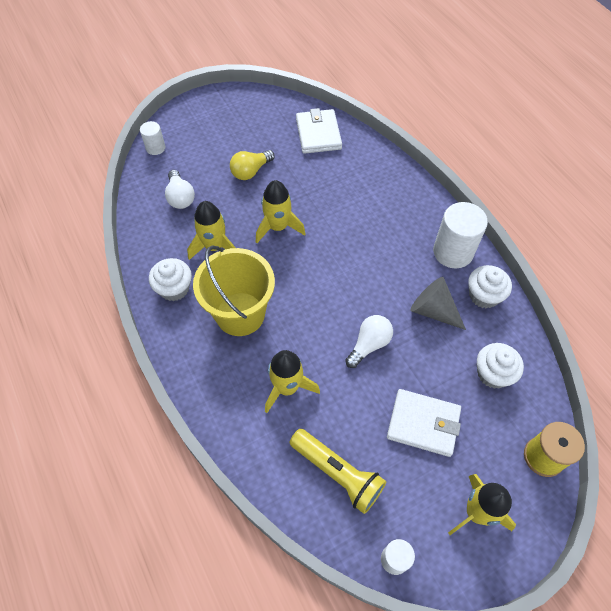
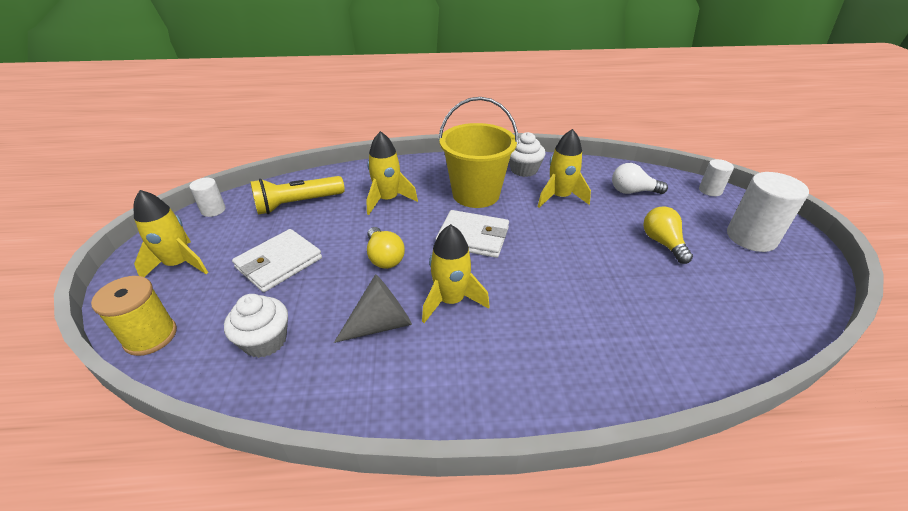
camera: 115 degrees right, 20 degrees down
(278, 227) = (568, 241): yellow rocket -> yellow rocket (451, 300)
(318, 134) = (733, 323): white wallet -> white wallet (473, 237)
(369, 344) = (384, 257): white light bulb -> yellow light bulb
(453, 252) = (449, 388): white cylinder -> white cylinder (751, 237)
(484, 295) = (361, 388): white cupcake -> none

